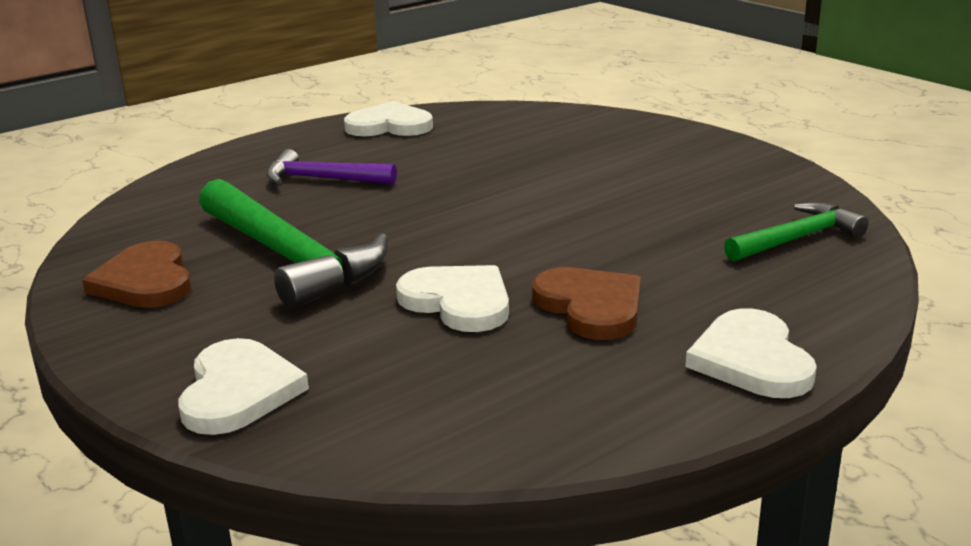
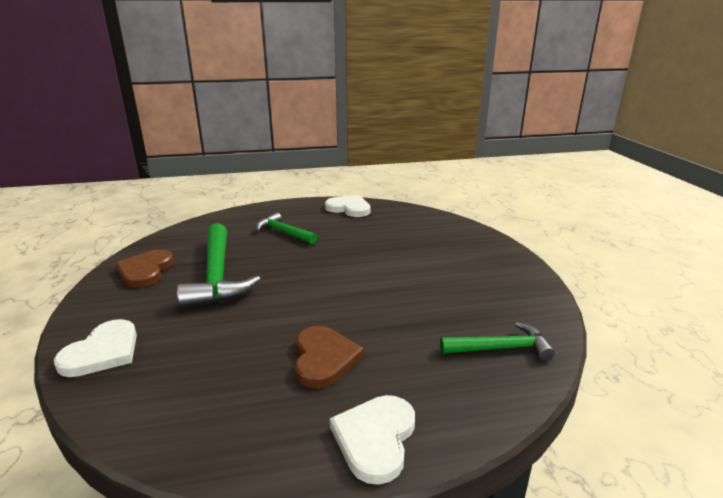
camera: 25 degrees right, 0 degrees up
(322, 179) = (284, 232): purple hammer -> green hammer
(458, 302) = (261, 330): white heart -> none

